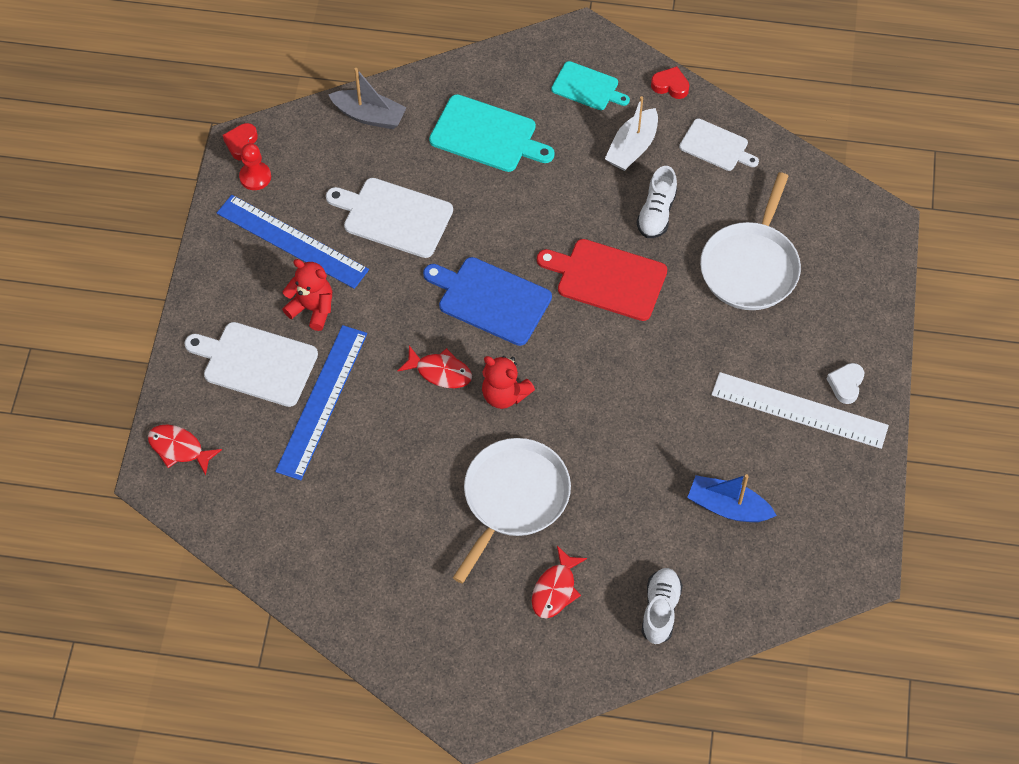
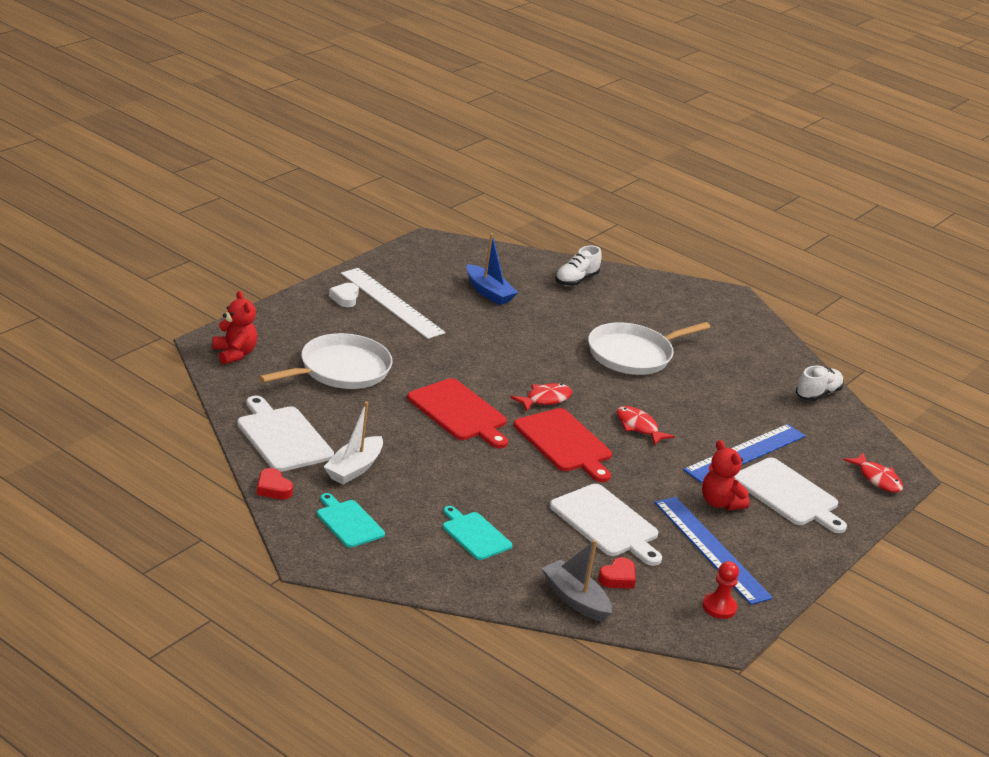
camera: 155 degrees left, 30 degrees down
(241, 143) = (718, 638): red heart -> red heart (618, 578)
(487, 135) = (474, 534): turquoise cutting board -> turquoise cutting board, size x0.64
(490, 299) = (565, 443): blue cutting board -> red cutting board
(504, 394) = (598, 396): red teddy bear -> red teddy bear (234, 354)
(555, 589) = (637, 313): red fish -> red fish (545, 399)
(632, 147) = (354, 468): white boat -> white boat turned 150 degrees clockwise
(656, 213) = (379, 426): white shoe -> white shoe (817, 394)
(716, 146) = (282, 437): white cutting board -> white cutting board, size x1.57
(846, 384) = (345, 298): white heart -> white heart turned 135 degrees clockwise

